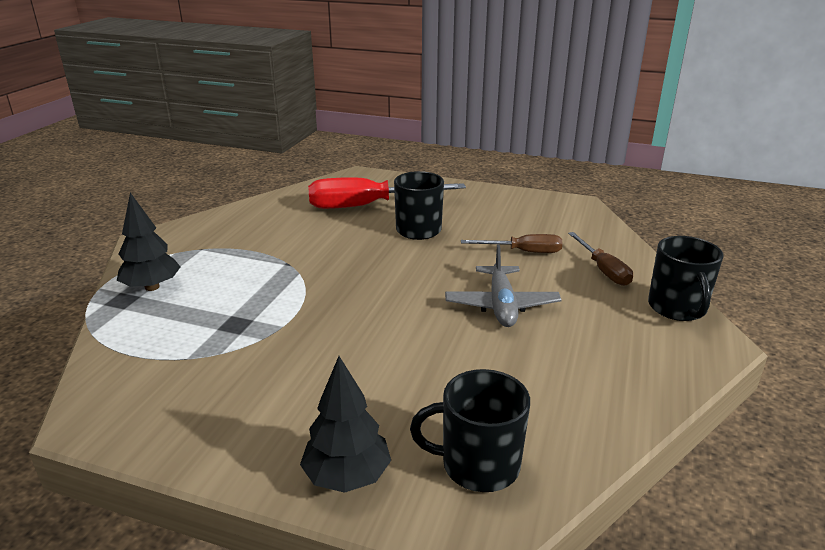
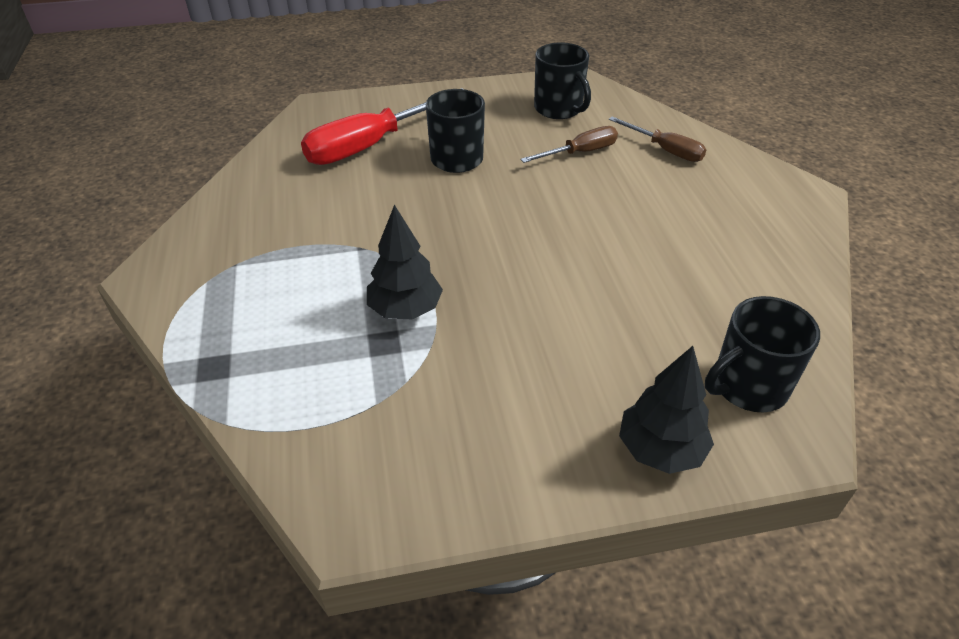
camera: 30 degrees left, 15 degrees up
(152, 287) = (232, 336): black tree -> black tree (405, 309)
(501, 305) = (617, 220): grey plane -> none
(677, 308) = (754, 170): black mug -> black mug (559, 109)

